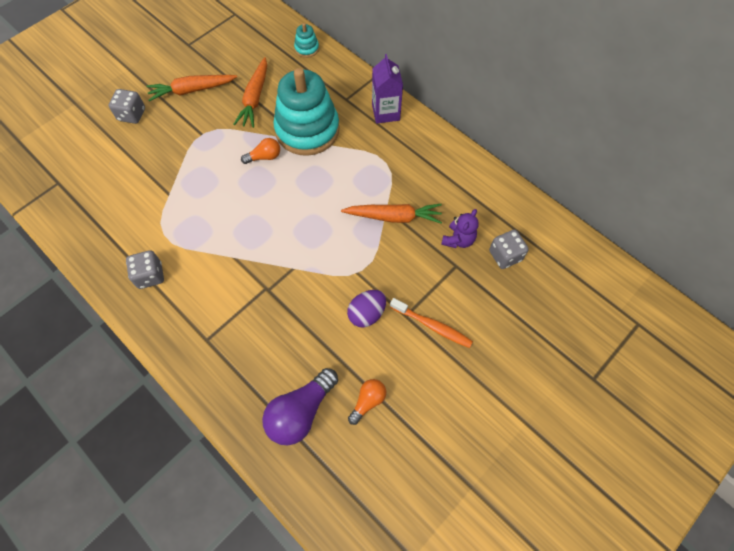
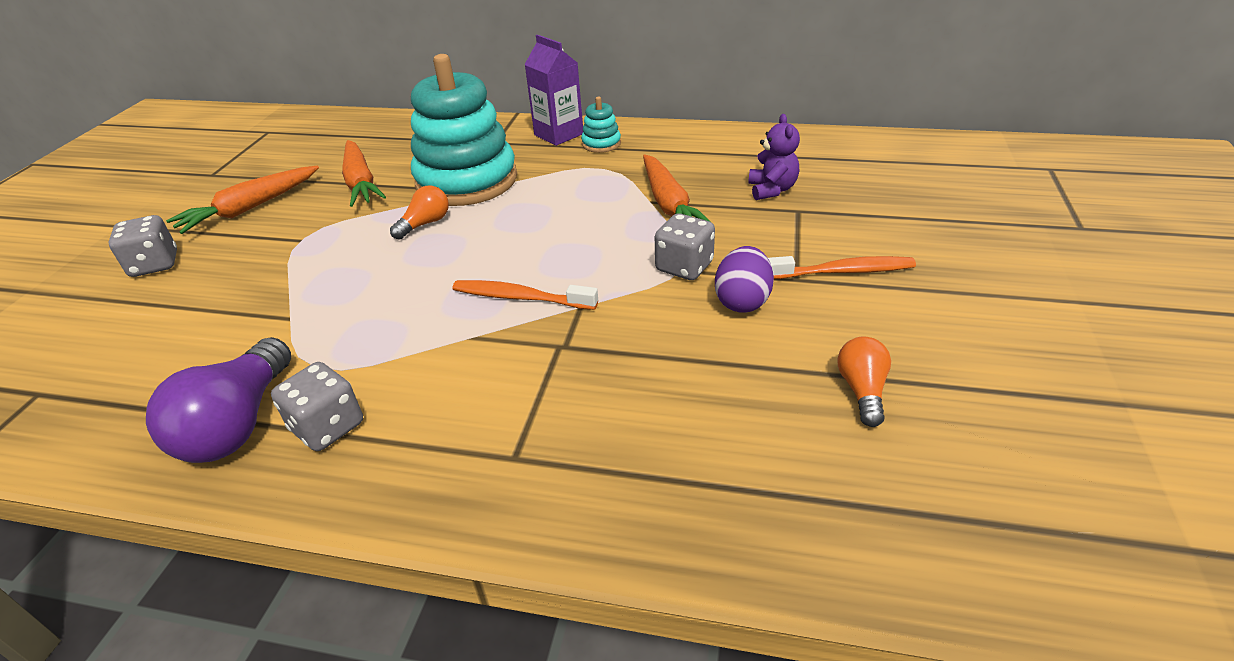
camera: 30 degrees left, 25 degrees down
(271, 244) = (520, 297): none -> orange toothbrush
(301, 412) = (778, 461): purple light bulb -> purple light bulb (238, 423)
(307, 48) = (400, 125): turquoise stacking toy -> turquoise stacking toy (601, 144)
(394, 217) = (669, 204): orange carrot -> orange carrot turned 105 degrees clockwise
(505, 255) = (841, 180): grey dice -> grey dice (684, 267)

